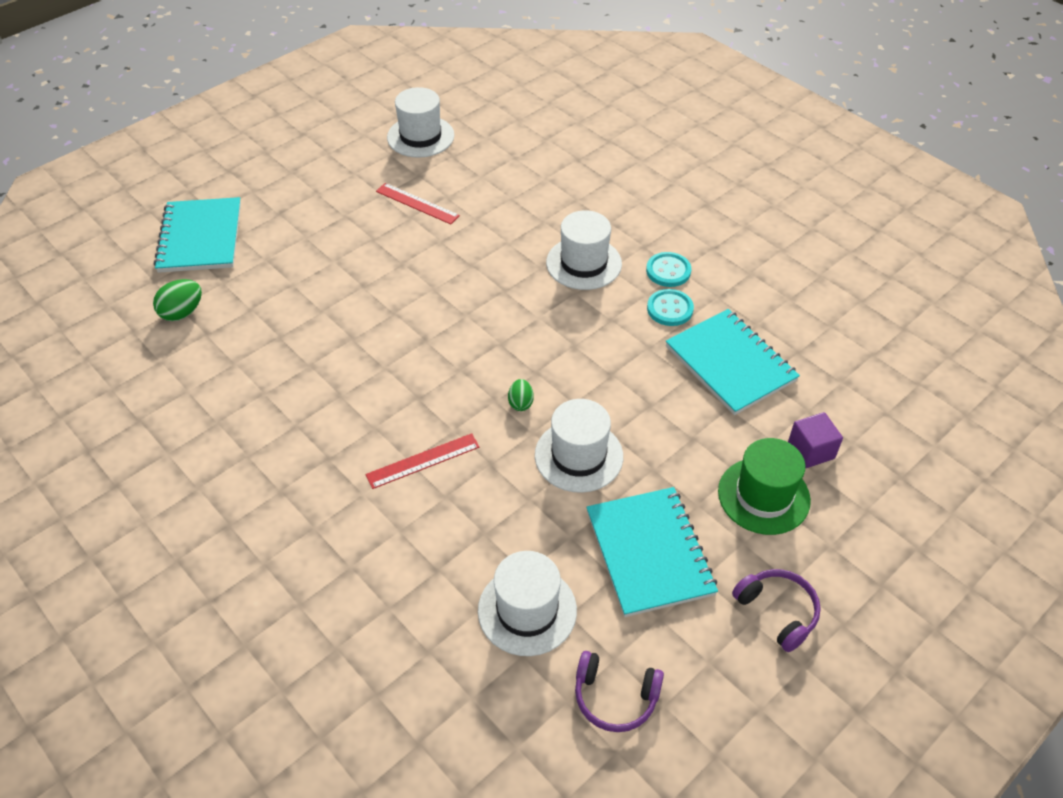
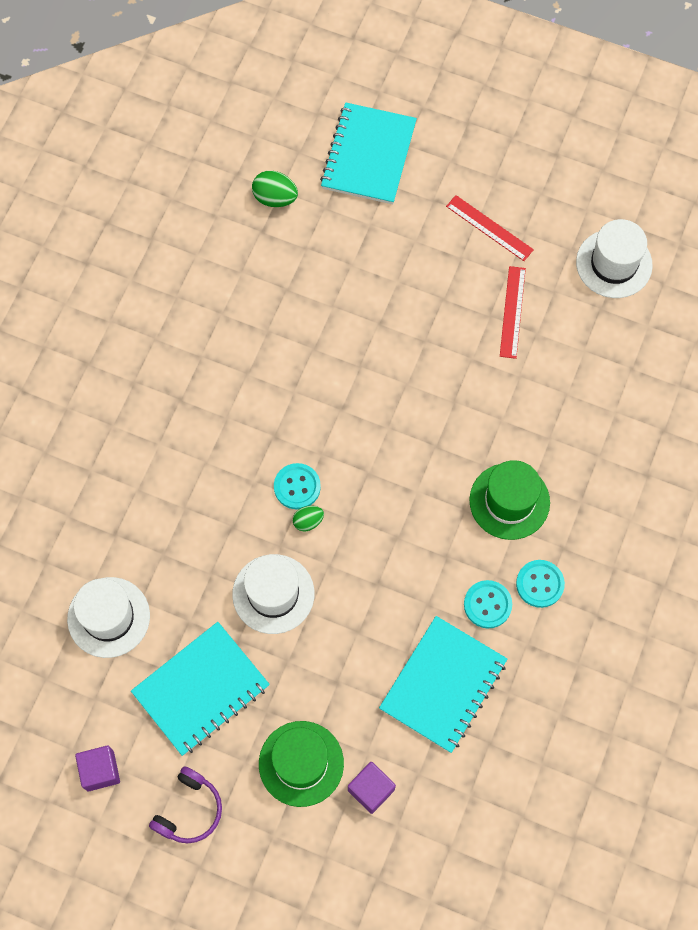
camera: 65 degrees right, 20 degrees up
(200, 237) = (368, 155): turquoise notebook -> turquoise notebook turned 45 degrees counterclockwise
(423, 461) = (211, 473): red ruler -> red ruler (489, 228)
(481, 399) = (297, 487): none -> turquoise button
(583, 263) = (509, 501): white hat -> green hat
(615, 697) = (64, 712): purple headphones -> none
(700, 684) = (100, 771): none -> purple cube

